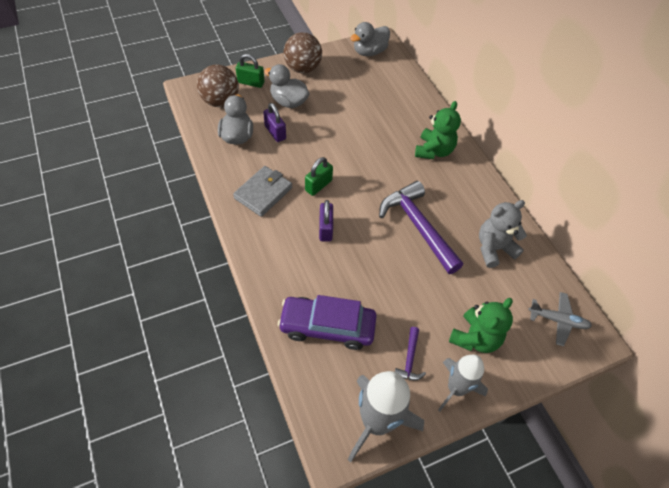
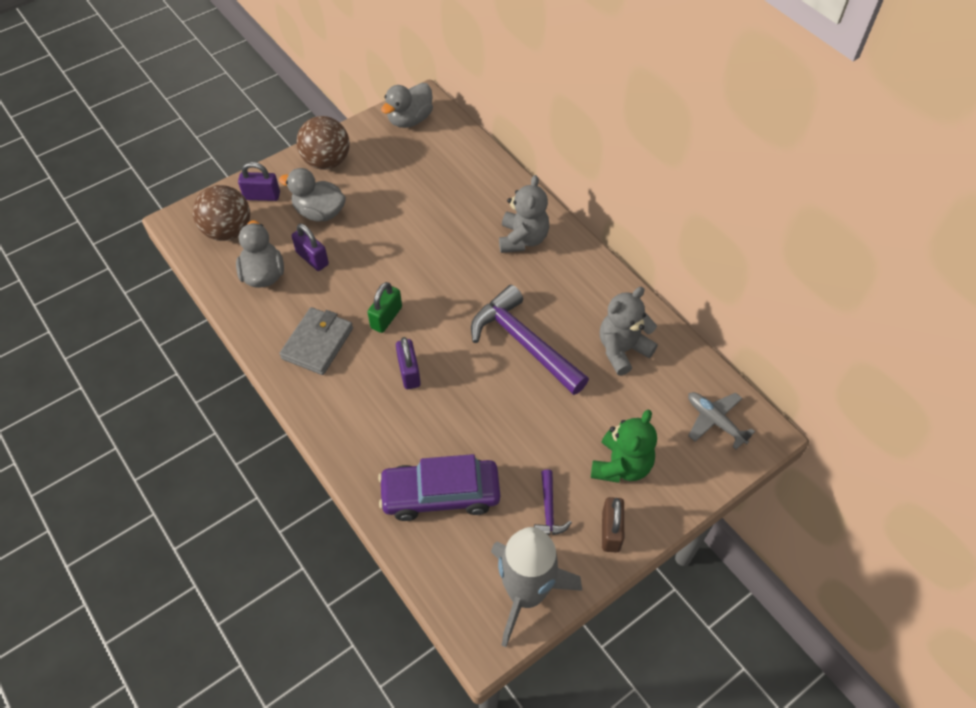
camera: 10 degrees left, 0 degrees up
(251, 82) = (262, 196): green padlock -> purple padlock
(434, 151) = (523, 239): green teddy bear -> grey teddy bear
(456, 388) = (610, 531): grey rocket -> brown padlock
(558, 320) = (715, 421): grey plane -> grey plane turned 135 degrees counterclockwise

